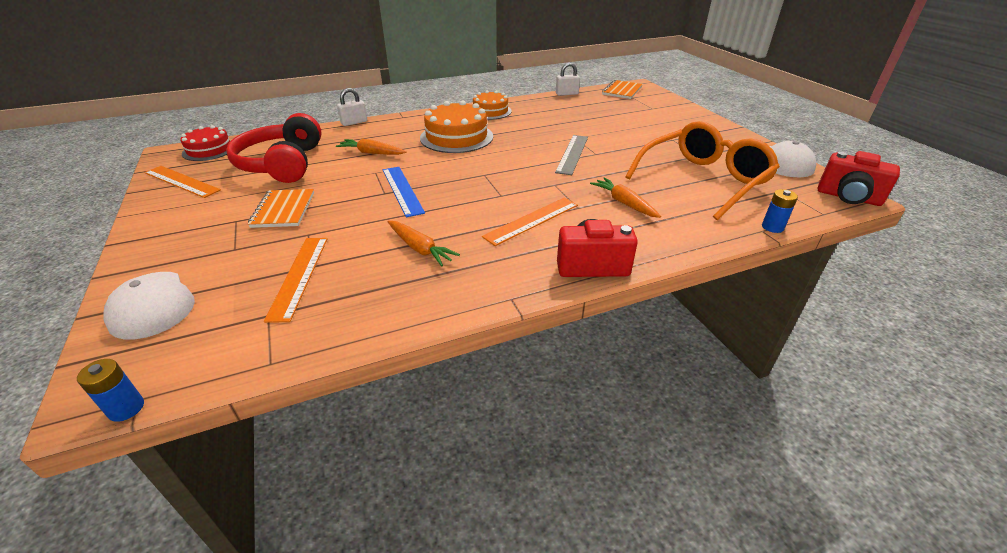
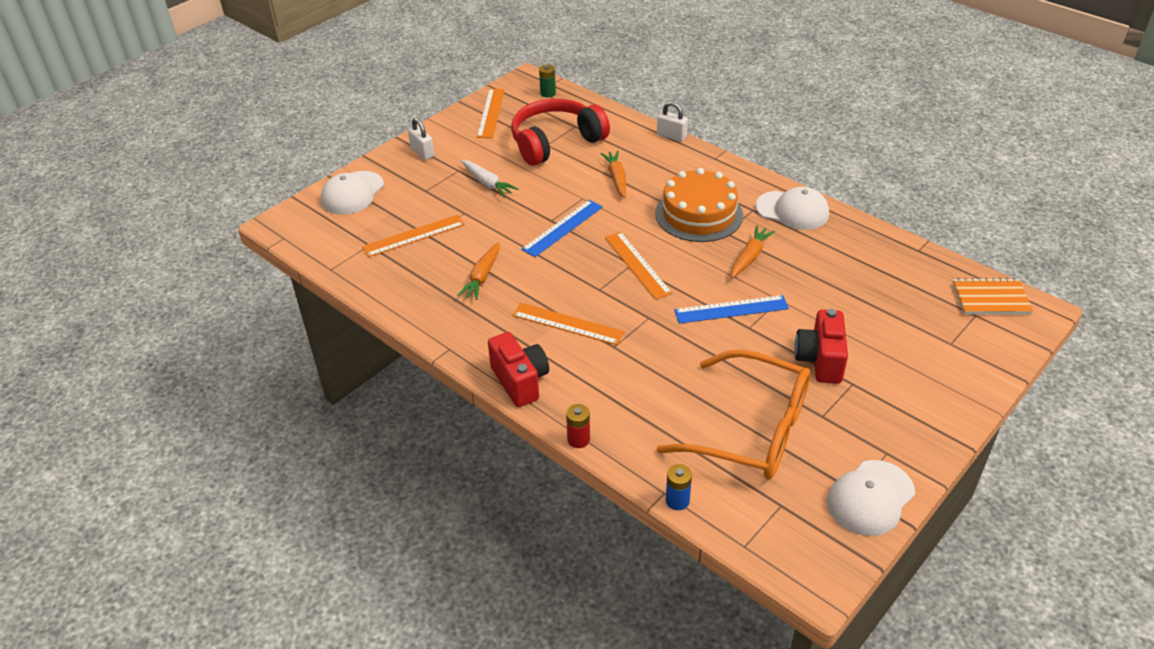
camera: 65 degrees right, 5 degrees up
(126, 408) = (277, 238): blue battery -> none
(209, 150) = (548, 93): red cake -> green battery
(283, 210) = (487, 183): orange notebook -> white carrot
(487, 172) = (637, 265): none -> orange ruler
(490, 111) = (792, 210): orange cake -> white cap
(567, 94) = (919, 251): white padlock -> white padlock (422, 152)
(572, 154) = (731, 309): grey ruler -> blue ruler
(624, 203) = (646, 376): orange carrot -> orange carrot (750, 257)
(686, 254) = (578, 439): none -> red battery
(848, 197) = (810, 571): red camera -> red camera (820, 360)

